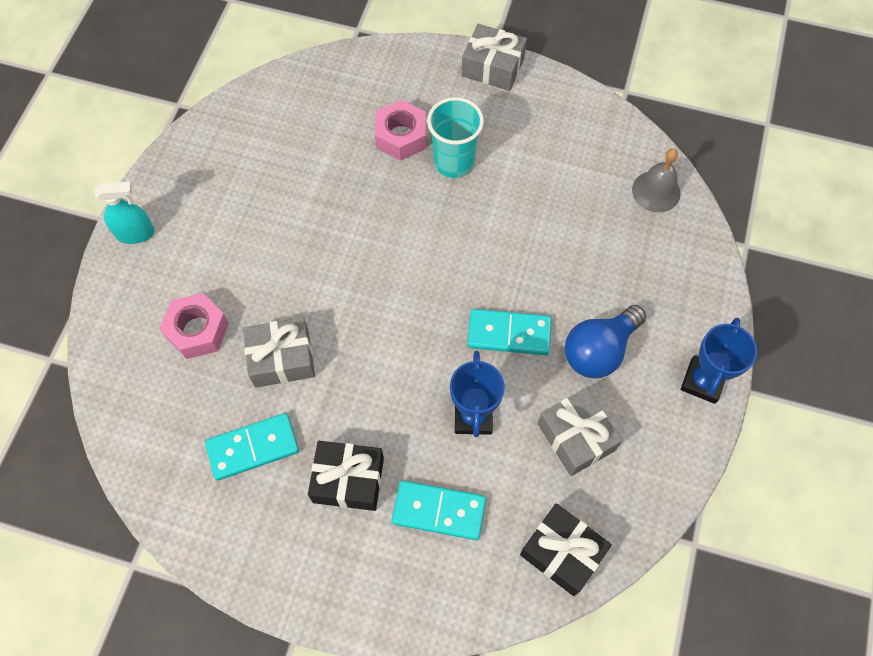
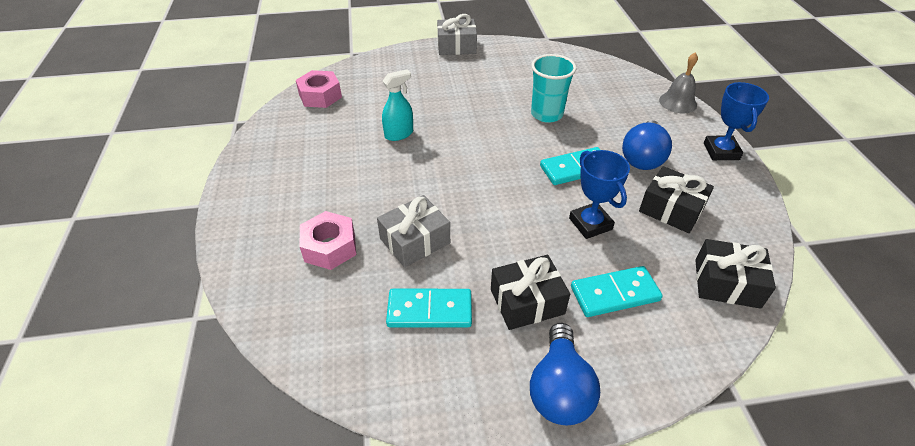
camera: 25 degrees left, 20 degrees down
(135, 233) = (239, 203): turquoise spray bottle -> turquoise spray bottle (399, 134)
(253, 448) = (429, 311): turquoise domino -> turquoise domino turned 45 degrees clockwise
(320, 583) = (559, 389): none -> blue light bulb
(401, 136) = (419, 92): pink nut -> pink nut (320, 96)
(454, 162) = (465, 94): turquoise cup -> turquoise cup (547, 114)
(576, 437) = (671, 209): grey gift -> black gift
(656, 191) = (605, 73): grey bell -> grey bell (678, 102)

